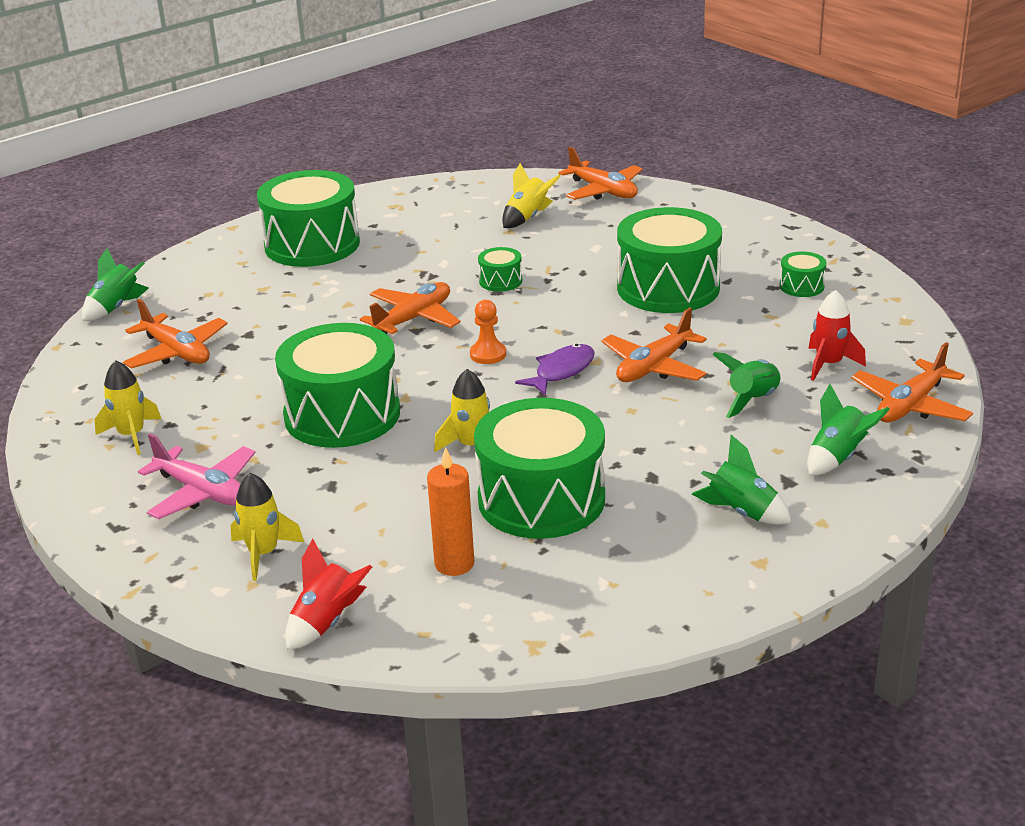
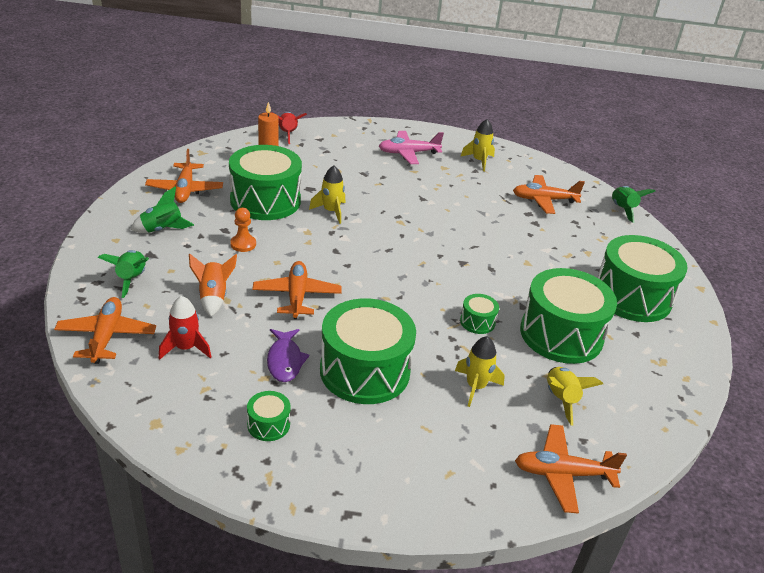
camera: 130 degrees right, 5 degrees up
(263, 553) = (346, 144): yellow rocket -> yellow rocket (475, 387)
(342, 415) = (413, 202): green drum -> green drum (561, 334)
(413, 319) = (476, 268): orange plane -> orange plane (185, 189)
(488, 354) = (400, 263): orange pawn -> orange pawn (243, 244)
(561, 371) = (345, 270): purple fish -> purple fish (285, 360)
(752, 400) = (213, 297): green rocket -> orange rocket

